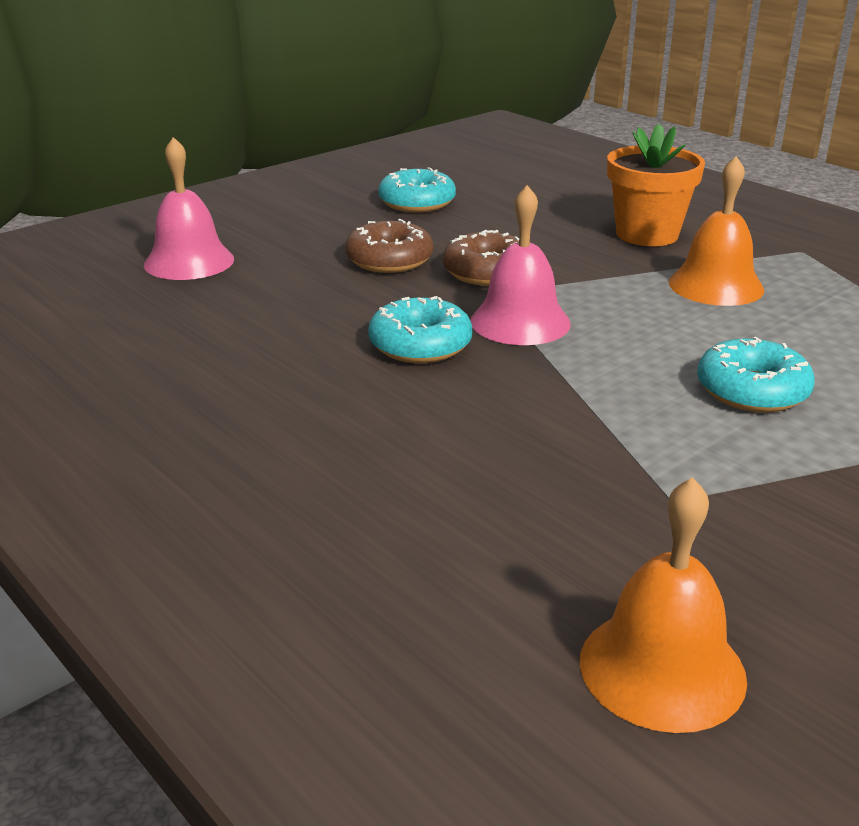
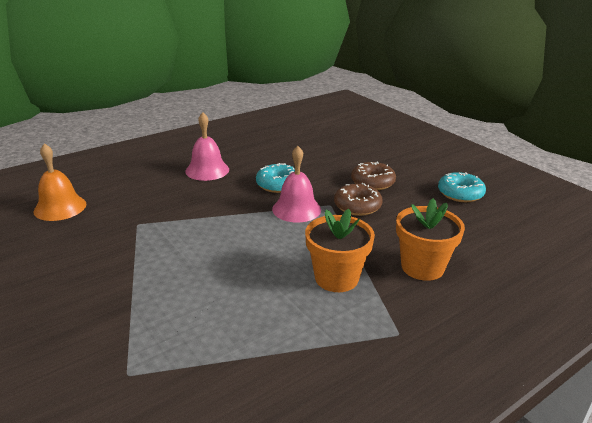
camera: 95 degrees right, 0 degrees up
(189, 261) = (368, 141): pink bell -> pink bell (207, 170)
(716, 285) = (336, 278): orange bell -> orange flower pot
(752, 391) = (207, 261): turquoise donut -> none

